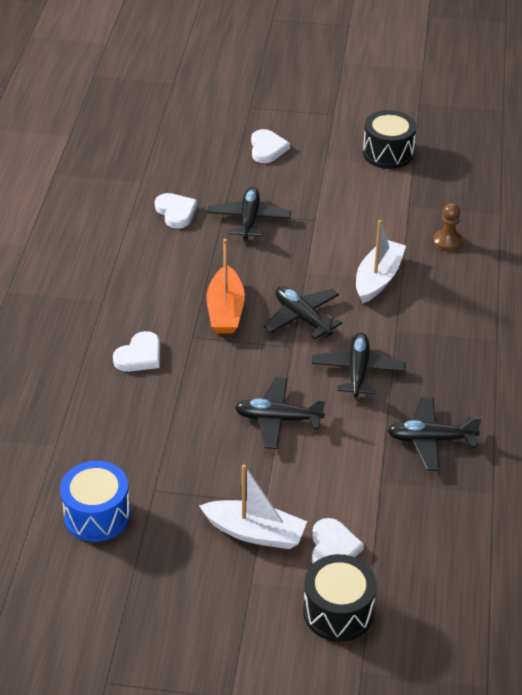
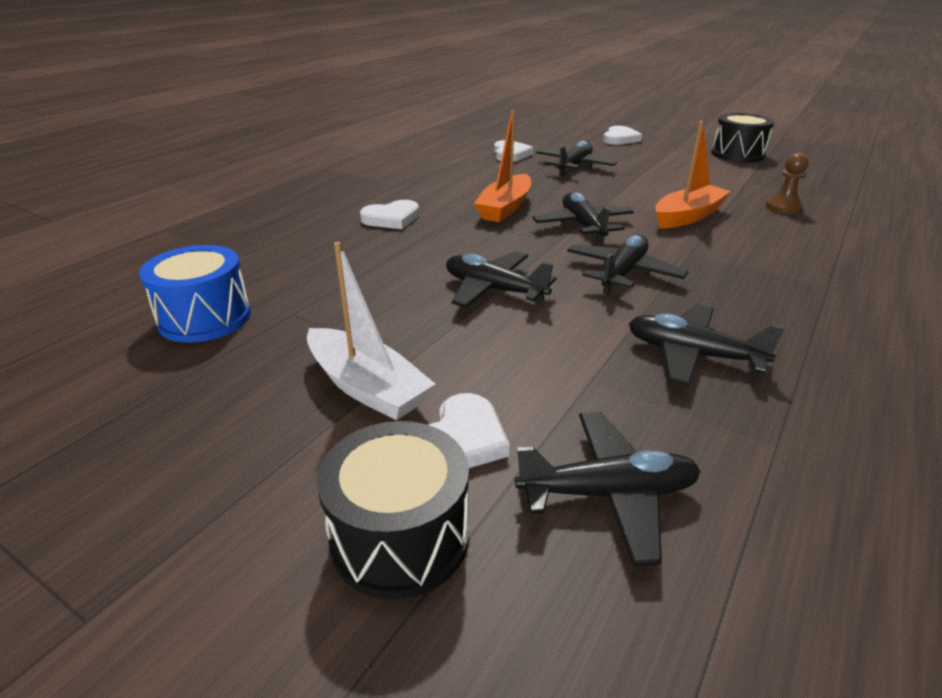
camera: 25 degrees right, 10 degrees down
(378, 278) = (687, 216): white boat -> orange boat
(421, 553) = (608, 493): none -> black plane

